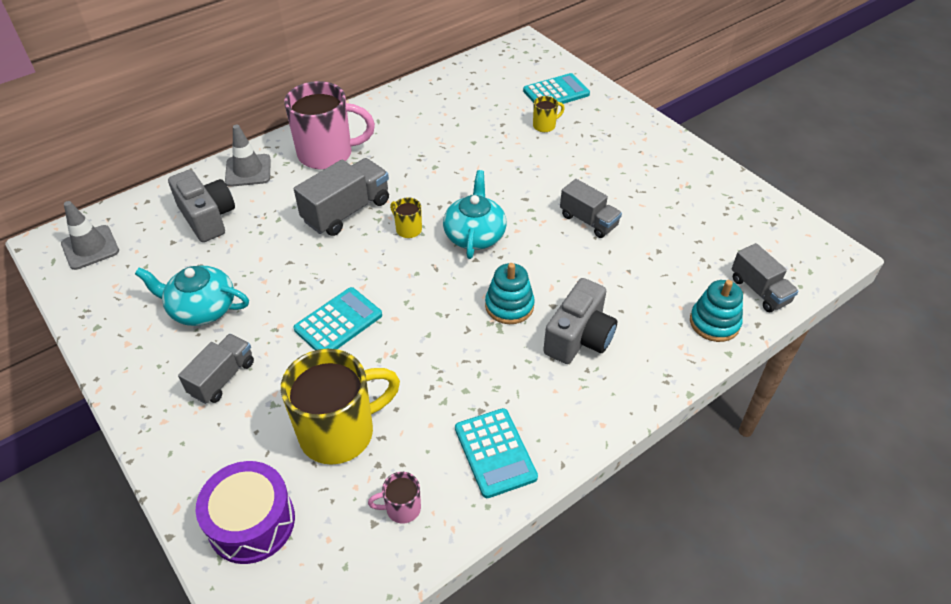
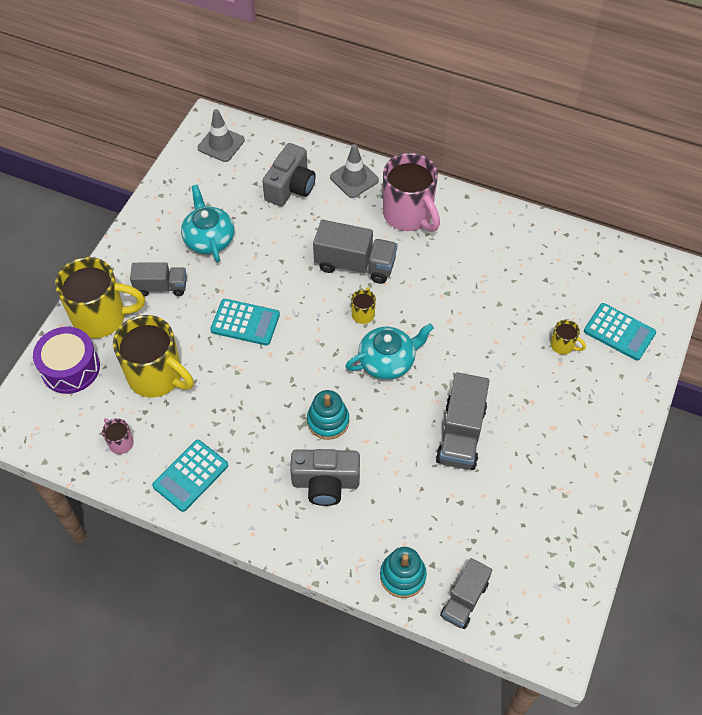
camera: 60 degrees right, 10 degrees up
(208, 456) = (101, 317): none -> yellow mug
(588, 221) = (461, 434): grey truck -> grey truck, size x1.53

